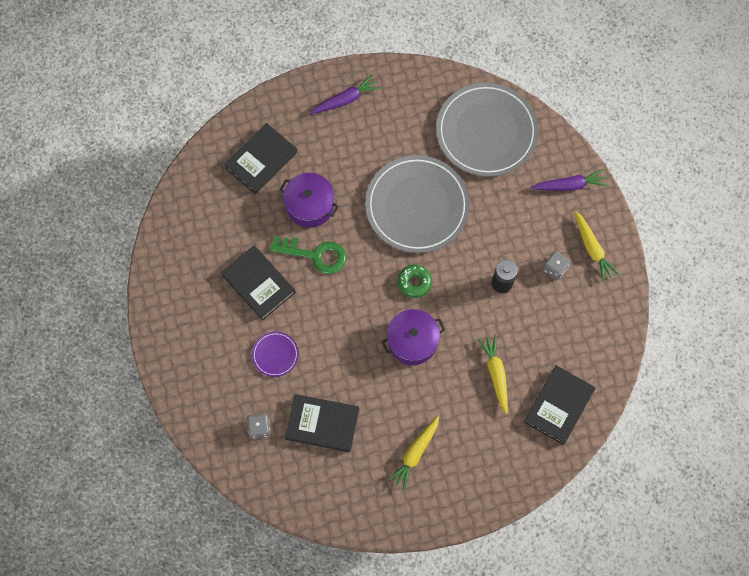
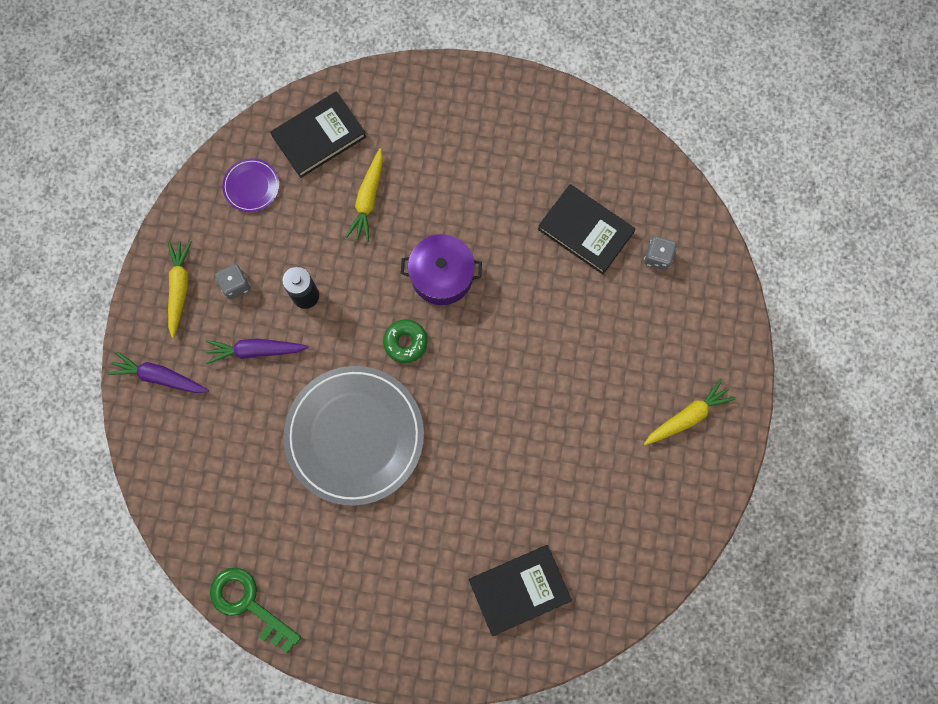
camera: 155 degrees left, 5 degrees up
(258, 284) = (590, 425): black book -> none
(275, 354) = (605, 331): purple plate -> purple plate (251, 186)
(310, 206) = (485, 497): purple pot -> none
(315, 255) = (506, 430): green key -> green key (248, 604)
(345, 99) = (372, 625): purple carrot -> purple carrot (256, 350)
(415, 453) = (498, 156): yellow carrot -> yellow carrot (687, 416)
(486, 132) = (219, 494): grey plate -> none

